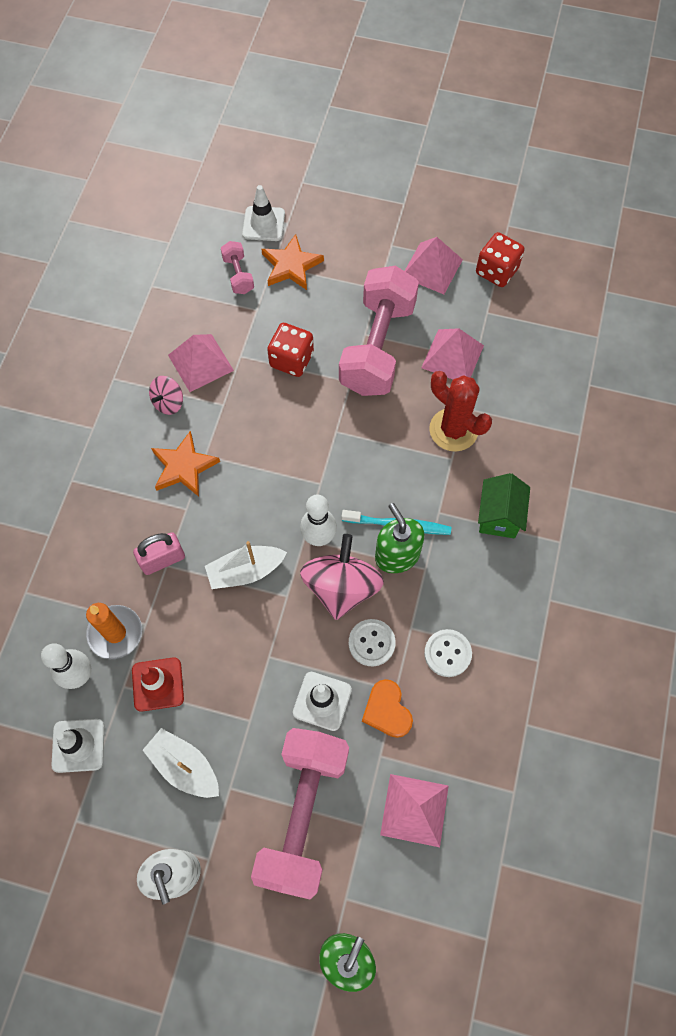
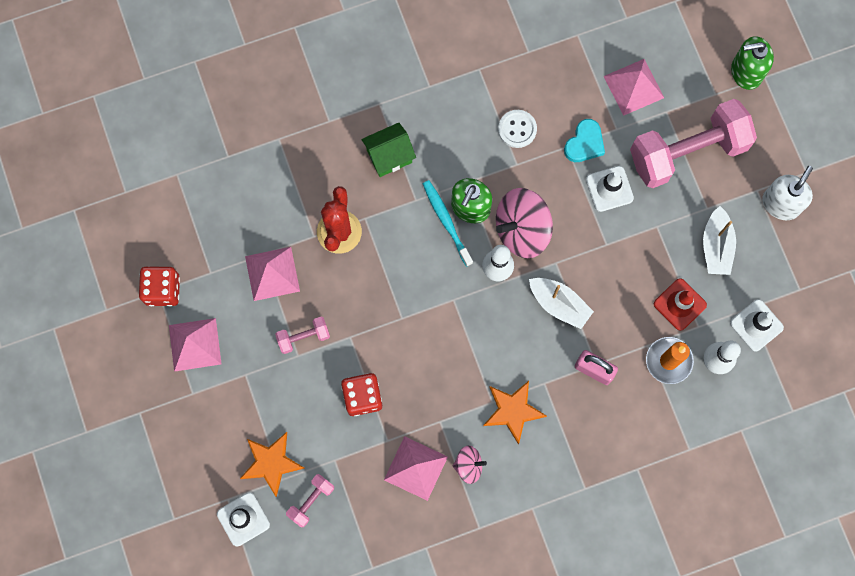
camera: 125 degrees left, 10 degrees up
(371, 643) = (546, 183): white button -> none
(378, 347) = (303, 337): pink dumbbell -> pink dumbbell, size x0.43
(387, 710) = (584, 143): orange heart -> turquoise heart

